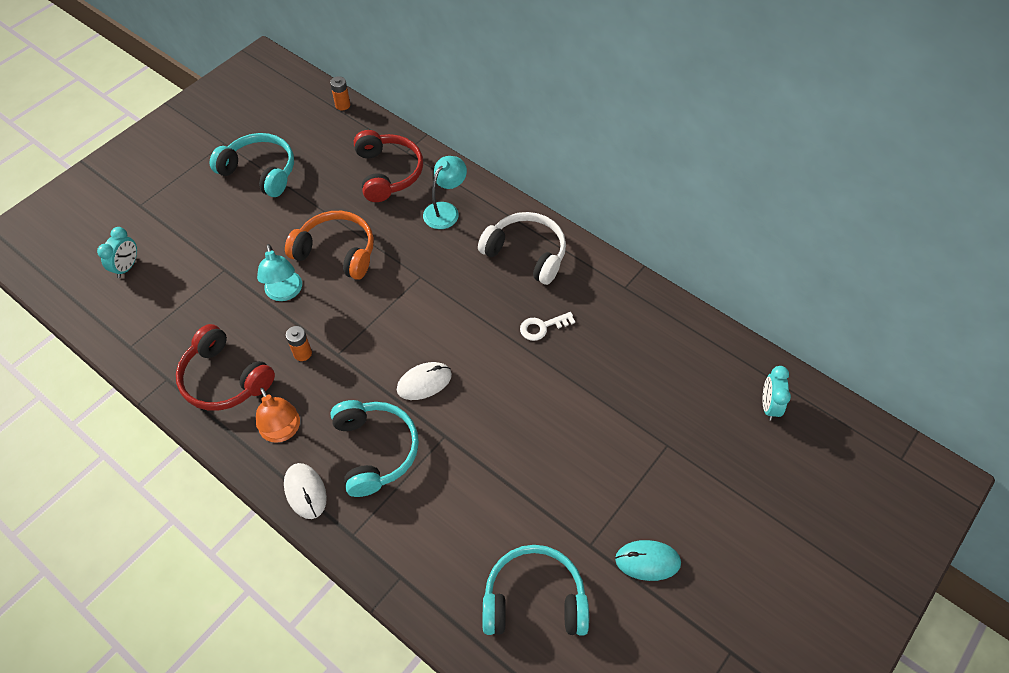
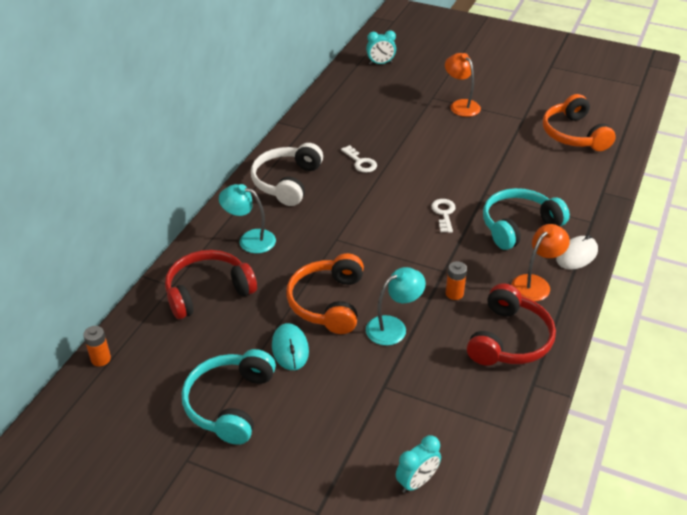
camera: 105 degrees left, 15 degrees down
(127, 267) = (417, 482): turquoise clock -> turquoise clock turned 135 degrees clockwise
(424, 382) = (444, 213): white mouse -> white key
(534, 599) = (574, 134): turquoise headphones -> orange headphones
(641, 475) = (461, 105): none -> orange lamp
(647, 561) = (518, 97): turquoise mouse -> turquoise mouse (290, 349)

